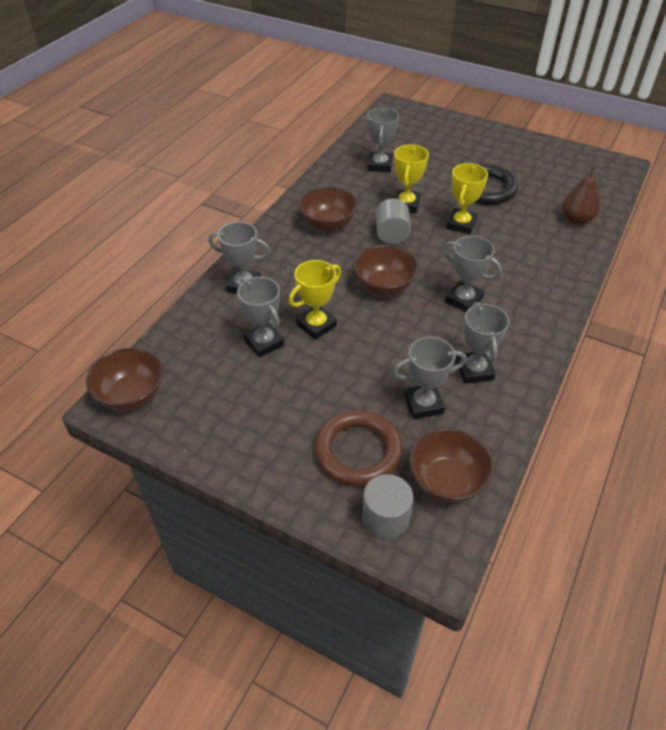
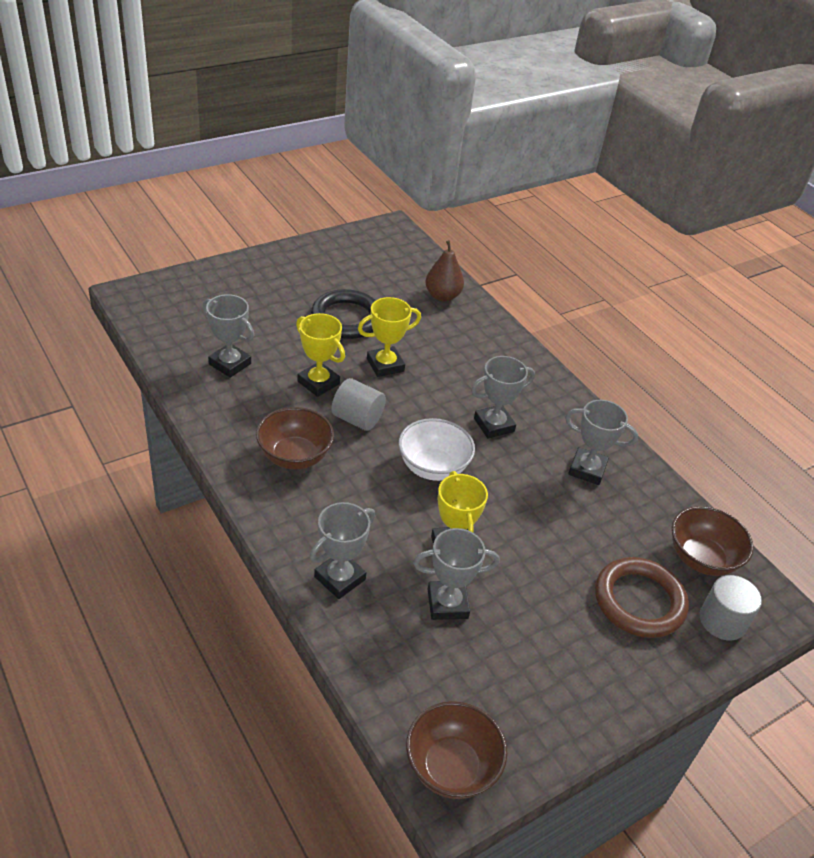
camera: 65 degrees left, 5 degrees down
(384, 287) = (433, 467): brown bowl -> white bowl
(423, 404) = (607, 525): grey trophy -> none
(461, 224) = (385, 365): yellow trophy -> yellow trophy turned 75 degrees counterclockwise

